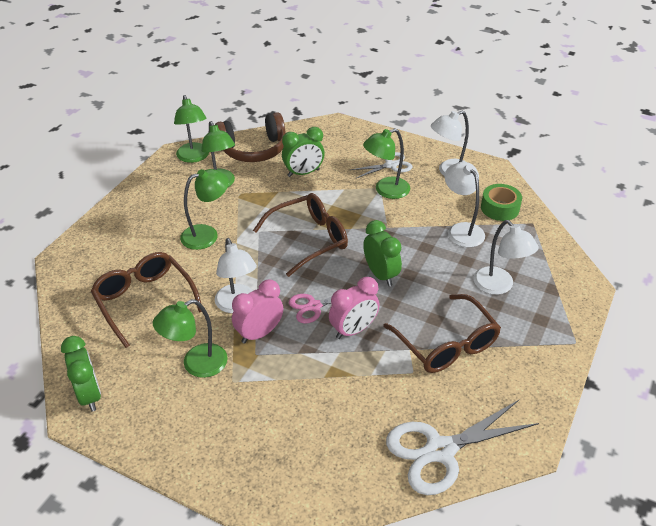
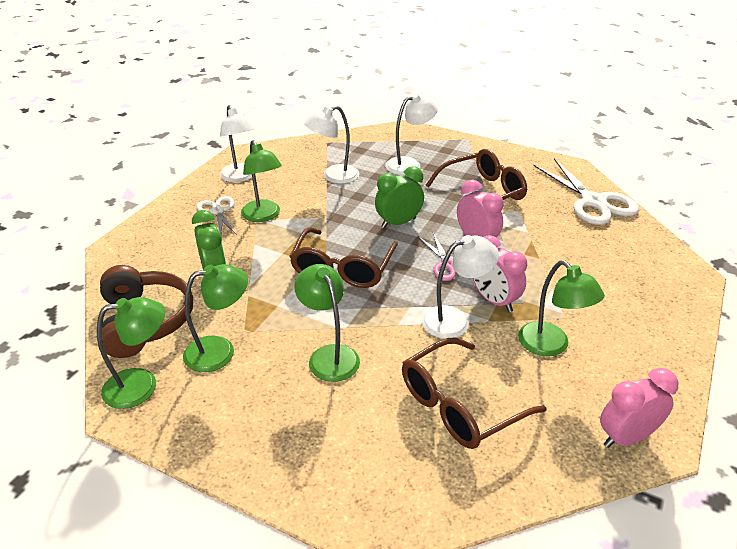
camera: 90 degrees left, 5 degrees down
(89, 395) = (626, 437): green clock -> pink clock
(309, 239) = (342, 268): brown glasses -> brown glasses turned 135 degrees counterclockwise
(500, 208) = (304, 155): green tape -> none

